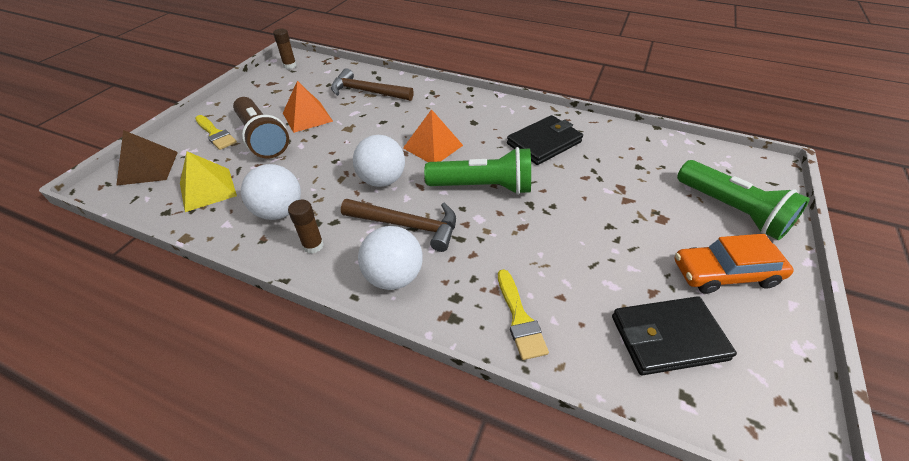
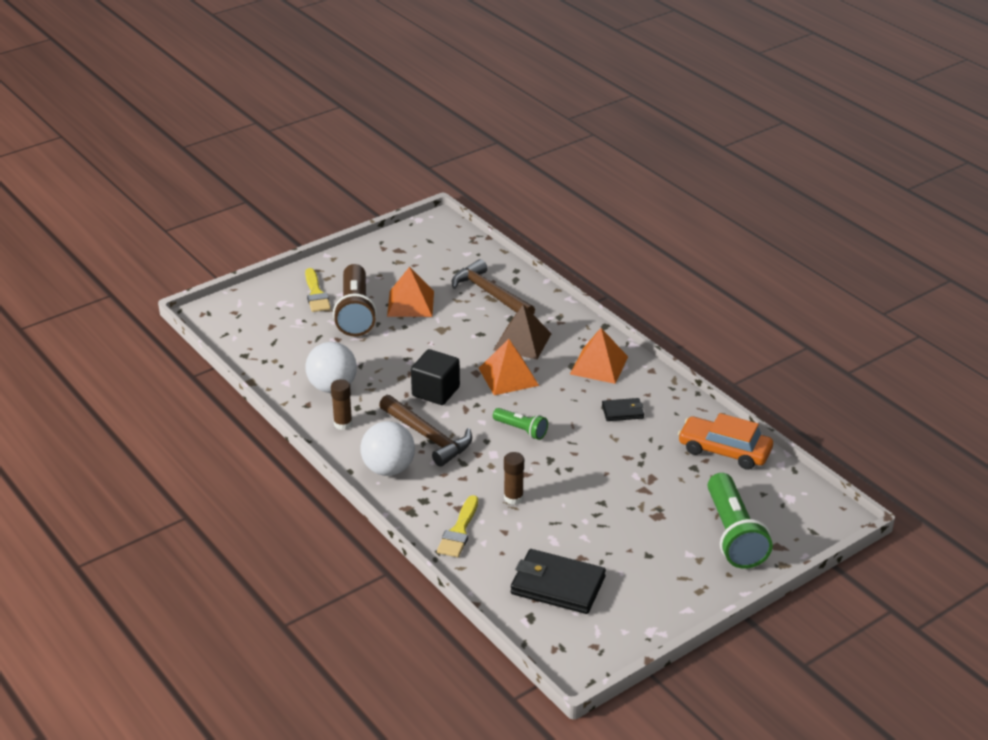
camera: 30 degrees right, 10 degrees down
(148, 168) = (245, 309): brown pyramid -> brown pyramid (522, 341)
(207, 189) = (285, 347): yellow pyramid -> none
(290, 65) = (431, 233): brown glue stick -> brown glue stick (513, 498)
(382, 180) = (435, 391): white ball -> black cube
(483, 187) = (521, 430): green flashlight -> green flashlight, size x0.52
(492, 115) = (599, 365): none -> orange pyramid
(544, 143) = (622, 412): black wallet -> black wallet, size x0.53
(725, 273) = (658, 571): orange car -> orange car (724, 451)

